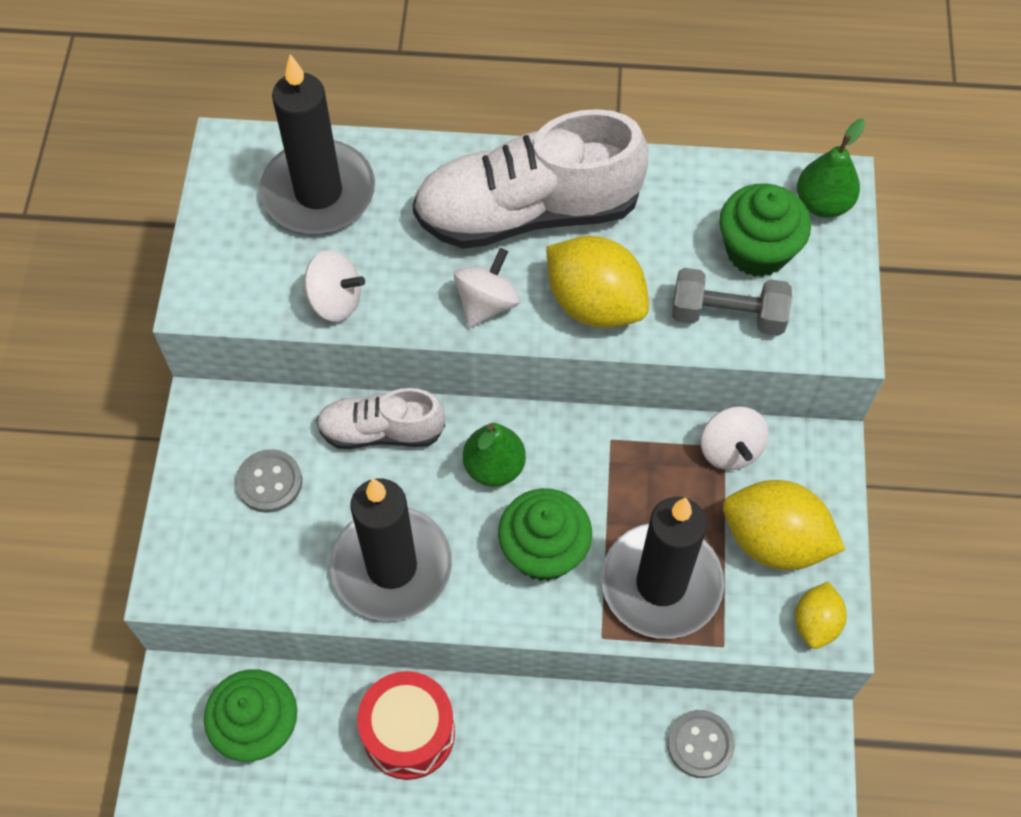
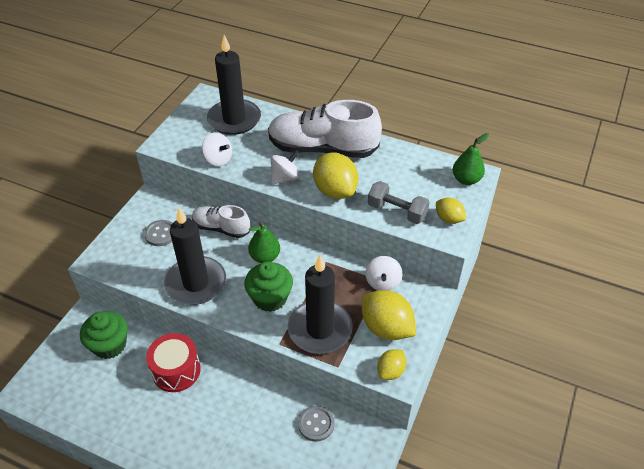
camera: 20 degrees right, 15 degrees down
(757, 250) = (424, 190): green cupcake -> none
(825, 302) = (448, 219): none -> yellow lemon

